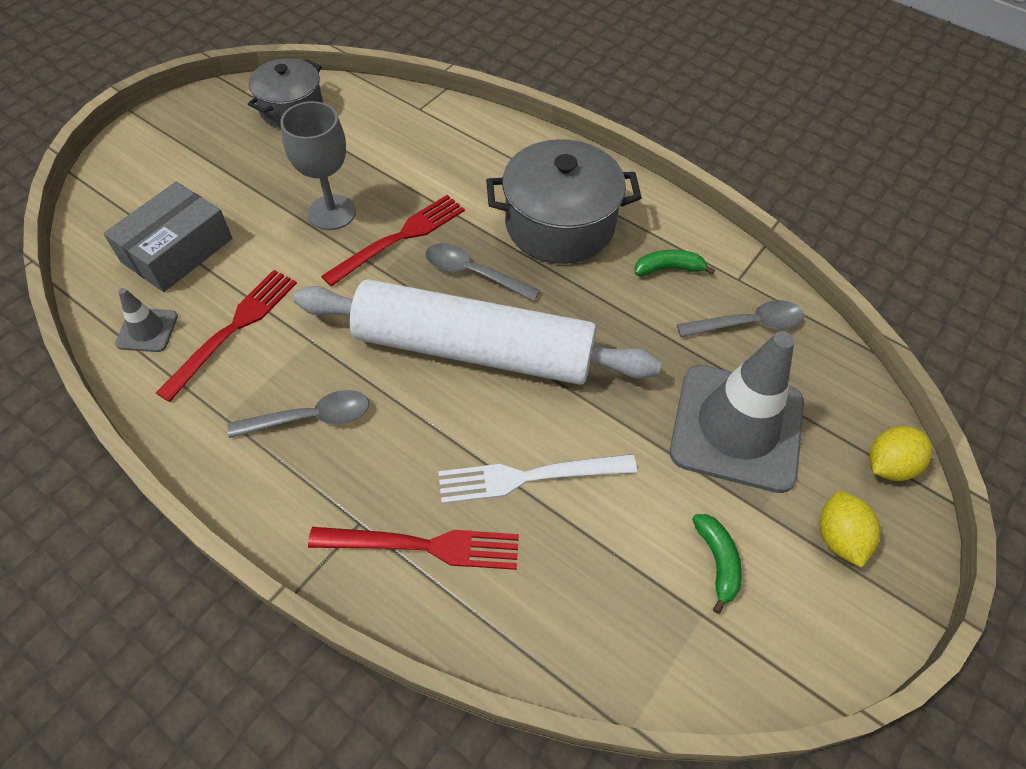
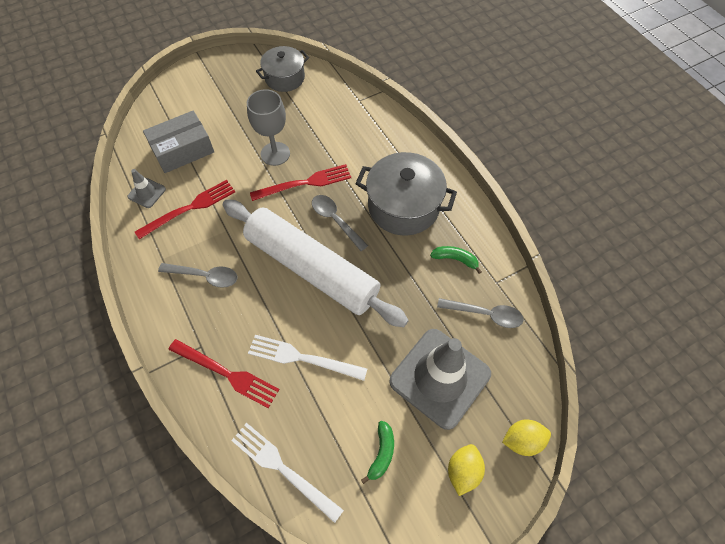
camera: 25 degrees right, 5 degrees up
(587, 647) = (282, 468): none -> white fork

